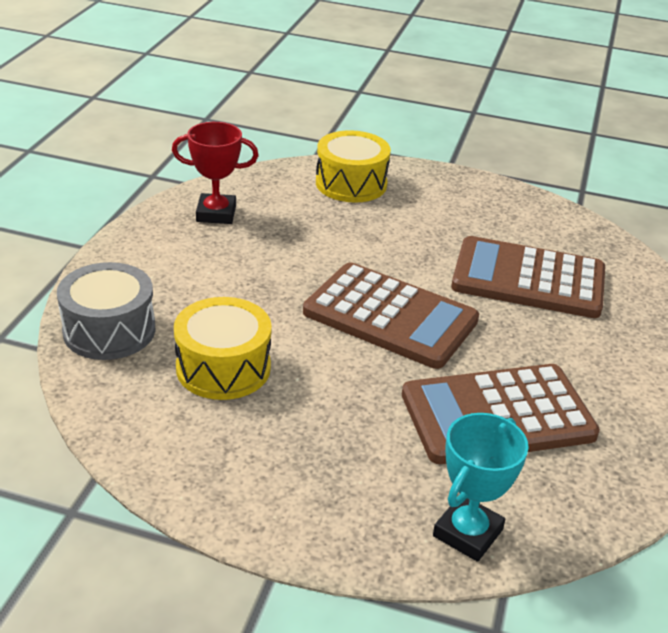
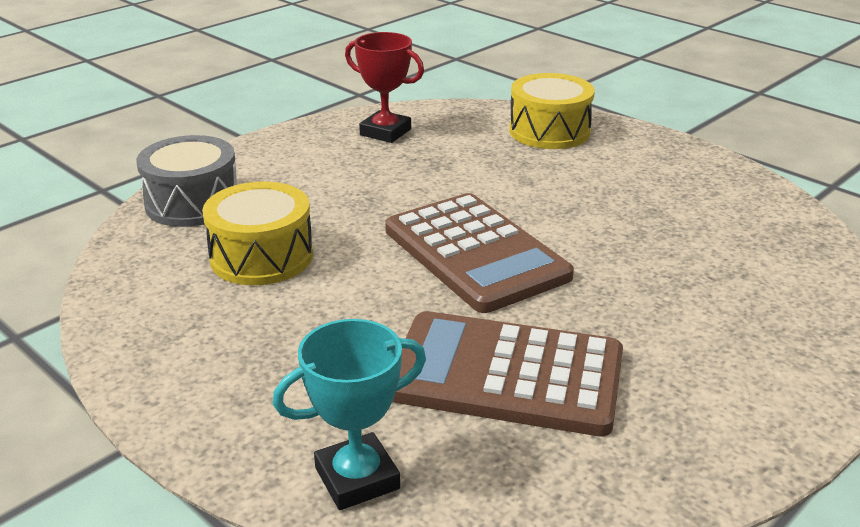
camera: 30 degrees right, 5 degrees down
(528, 279) = (674, 254): brown calculator -> none

